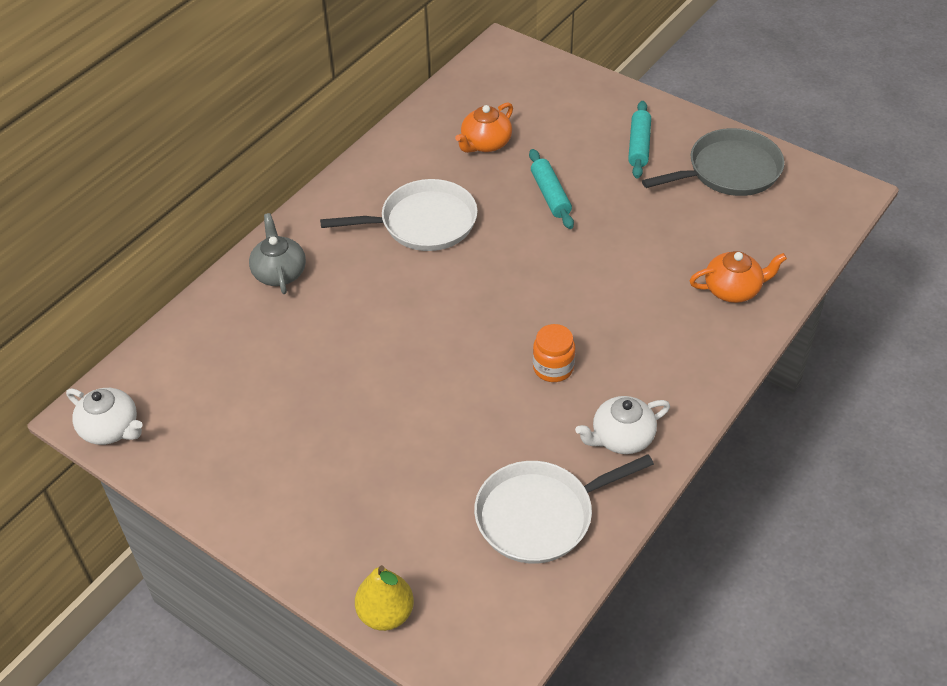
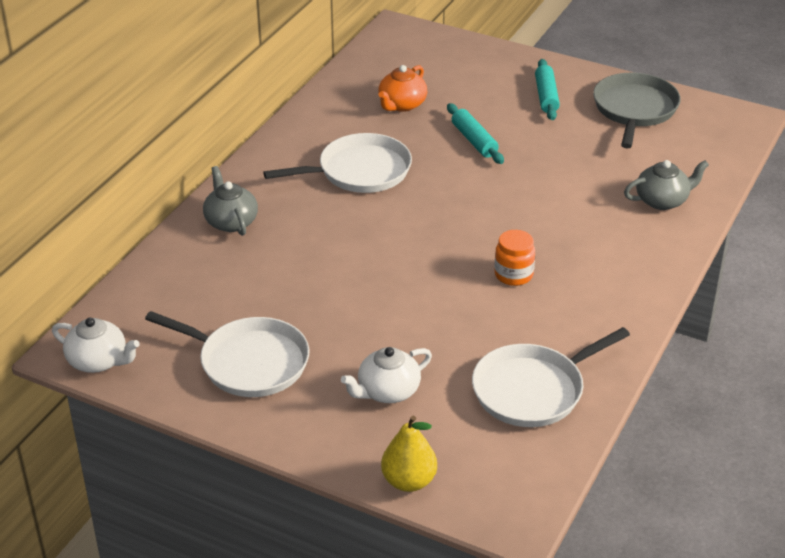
camera: 10 degrees left, 10 degrees down
(258, 447) = (249, 362): none -> white pan
(621, 438) = (591, 323): white teapot -> white teapot (387, 391)
(729, 170) = (634, 109): grey pan -> grey pan turned 45 degrees counterclockwise
(733, 289) = (662, 200): orange teapot -> grey teapot

